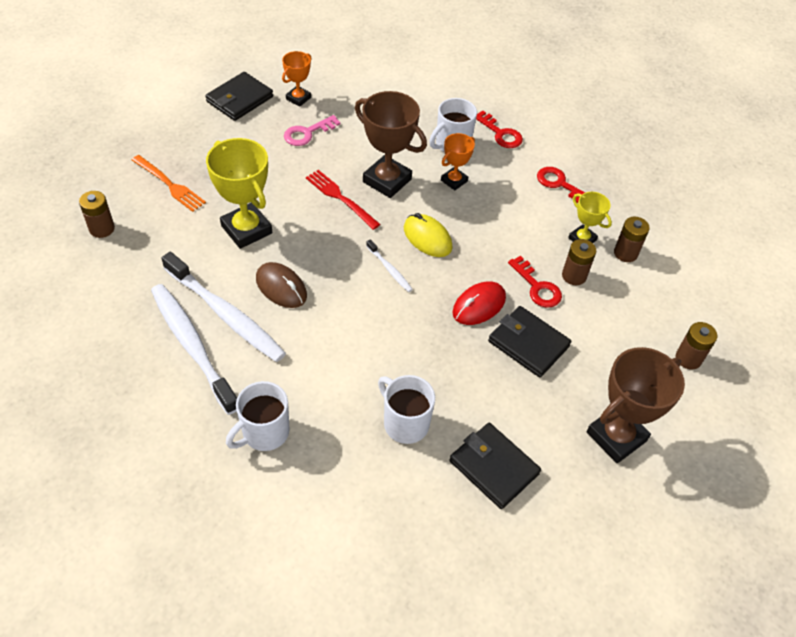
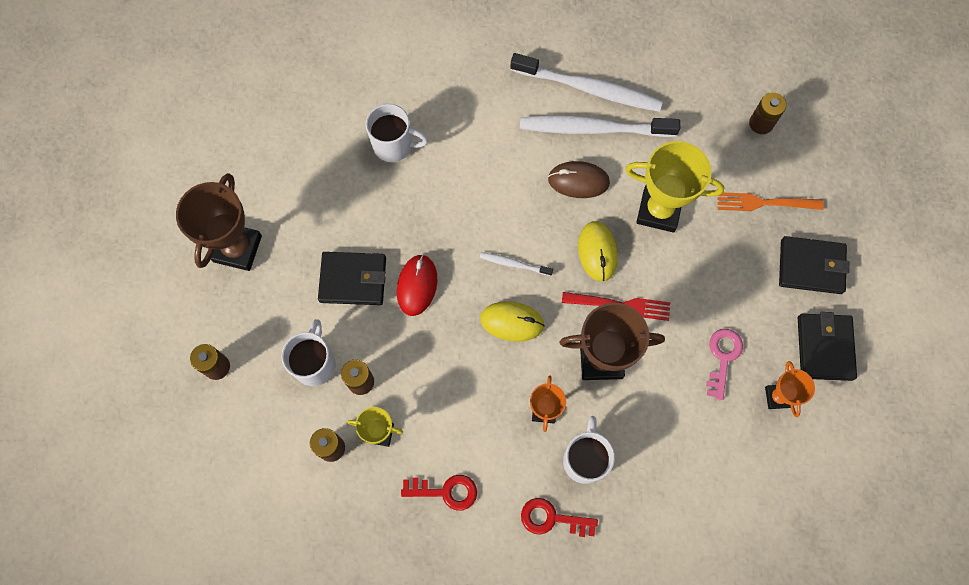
camera: 145 degrees right, 20 degrees up
(264, 433) = (479, 69): white mug -> white mug (315, 363)
(320, 236) = (597, 252): none -> yellow mouse
(493, 467) = (310, 159): black wallet -> black wallet (811, 266)
(537, 287) = (383, 343): red key -> none

